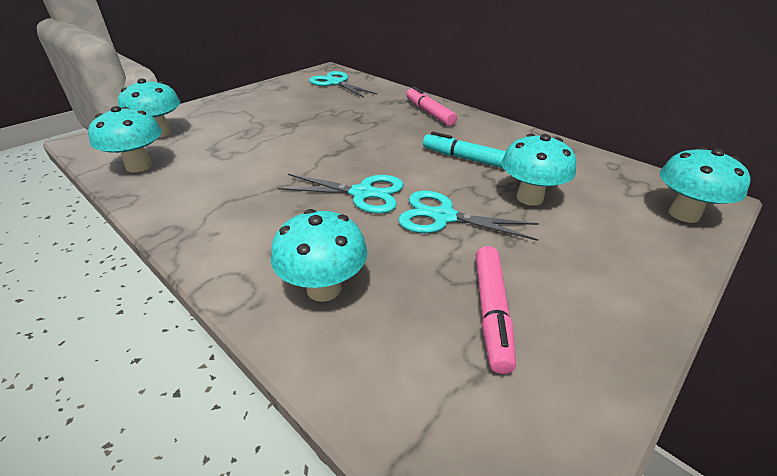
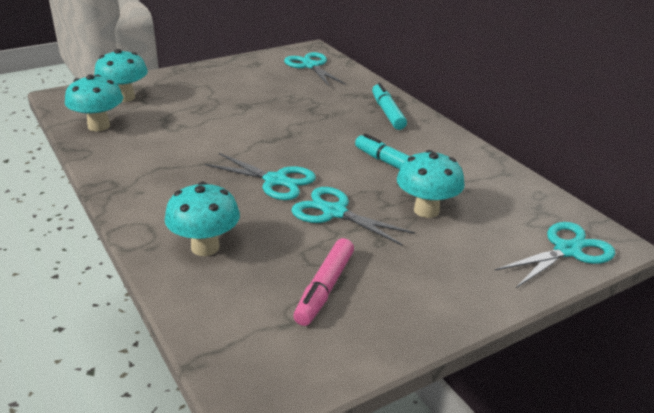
camera: 15 degrees right, 5 degrees down
(429, 113) = (387, 112): pink marker -> turquoise marker
(684, 214) = (567, 250): turquoise mushroom -> turquoise scissors

